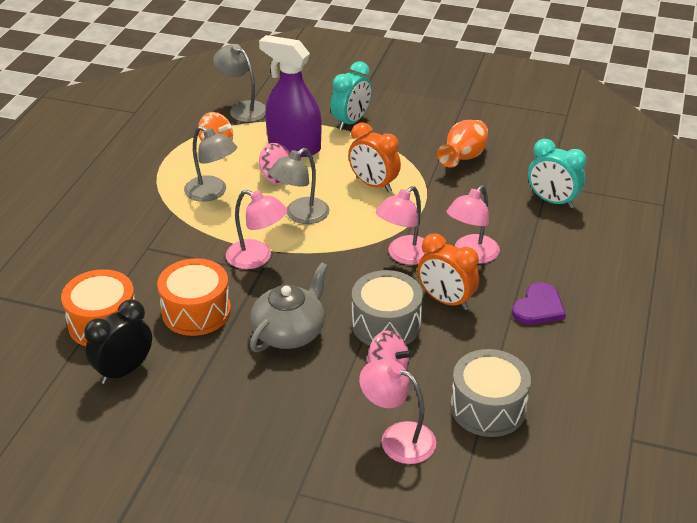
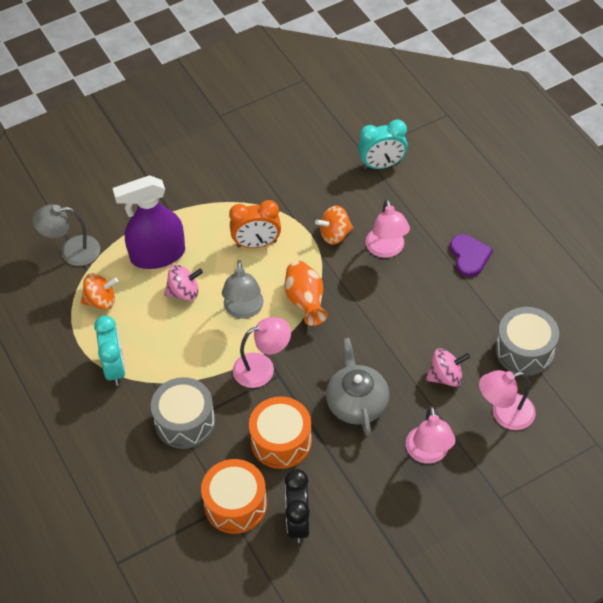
camera: 45 degrees left, 15 degrees up
(212, 193) = (157, 343): grey lamp -> none
(351, 122) = (168, 200): turquoise clock -> turquoise clock (115, 368)
(386, 324) = (403, 345): grey drum -> grey drum (185, 422)
(404, 255) = (349, 285): pink lamp -> pink lamp (428, 453)
(443, 218) = (334, 235): none -> orange spinning top
(446, 300) = (414, 297): orange clock -> none
(463, 158) = (284, 172): orange vase -> orange vase (305, 301)

